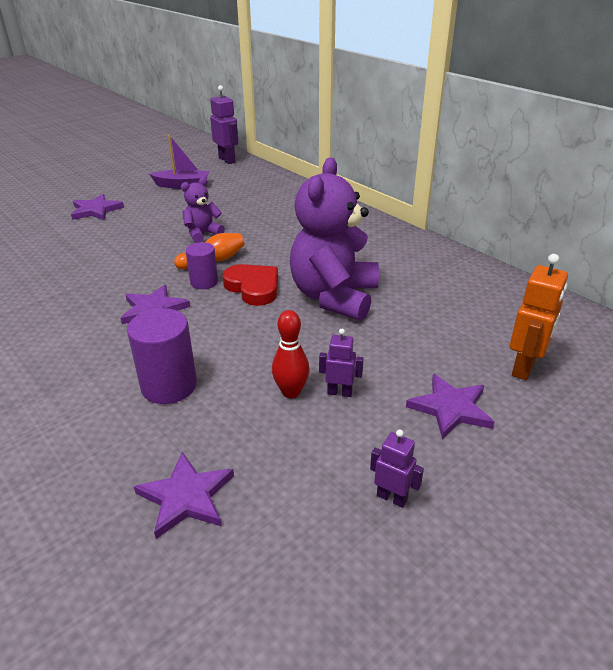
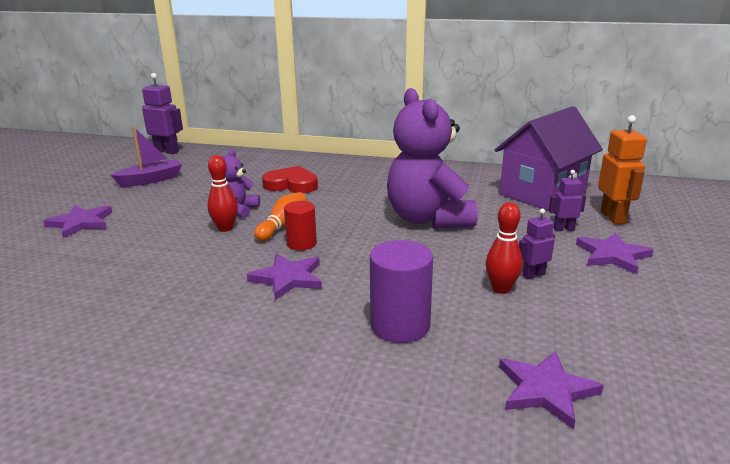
camera: 35 degrees left, 10 degrees down
(173, 248) = (225, 228): none -> red bowling pin
(204, 282) = (301, 243): purple cylinder -> red cylinder
(253, 287) = (353, 233): red heart -> red heart (291, 184)
(392, 497) = (666, 319): purple robot -> purple robot (563, 229)
(490, 310) = (542, 193): none -> purple house

